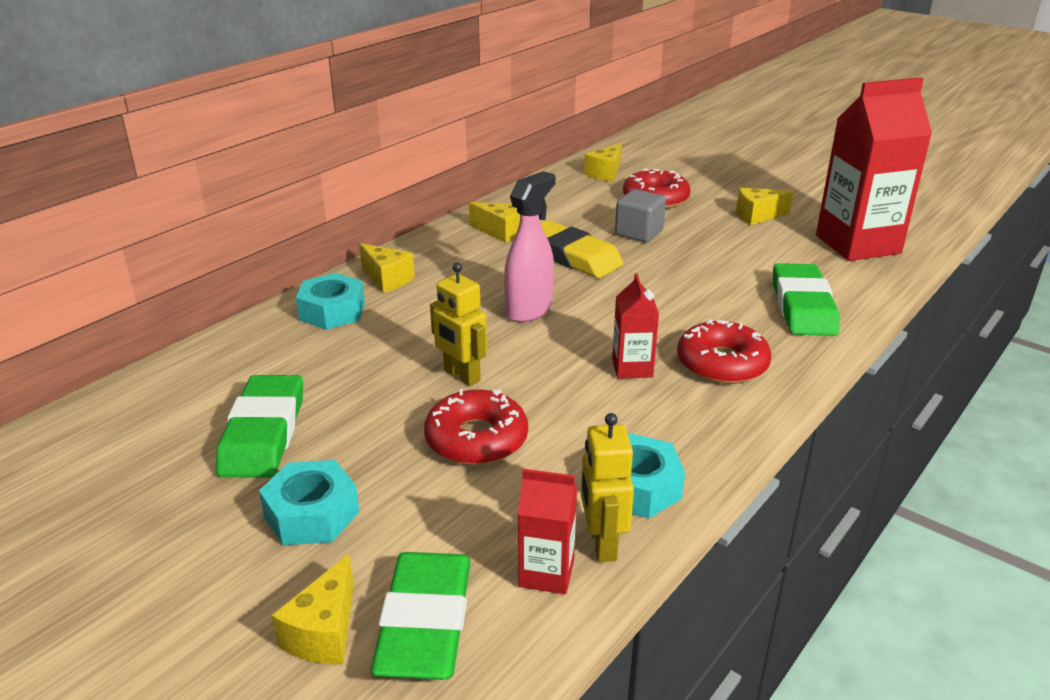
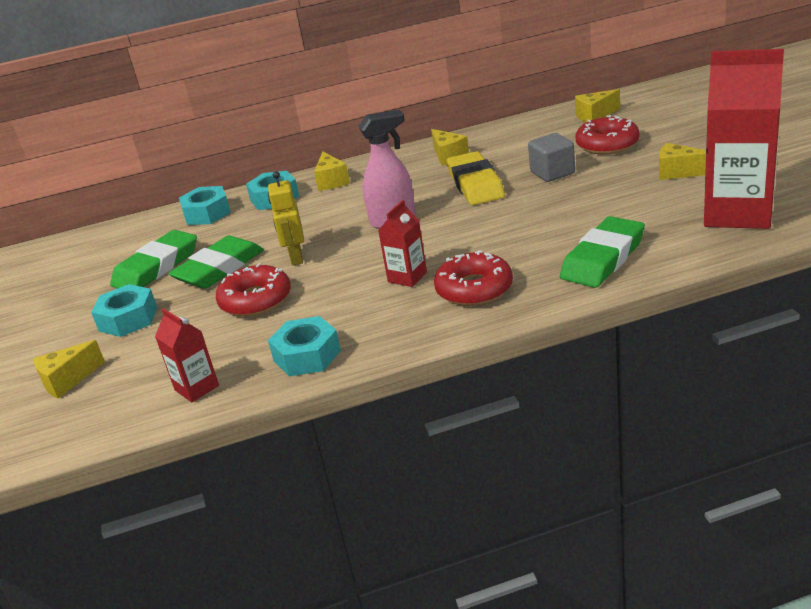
camera: 40 degrees right, 0 degrees up
(251, 347) = (207, 213): none -> turquoise nut
(425, 622) = (112, 392): green eraser -> green eraser (219, 268)
(602, 544) = (245, 382): yellow robot -> none

